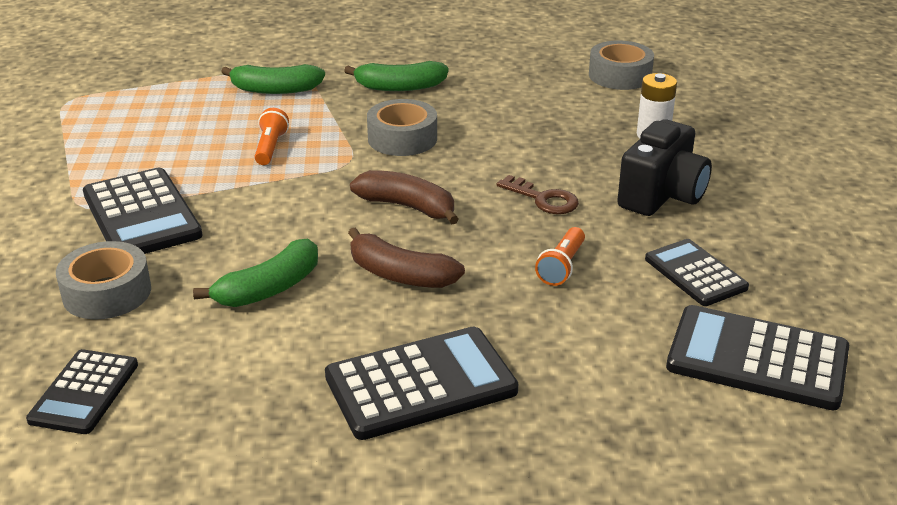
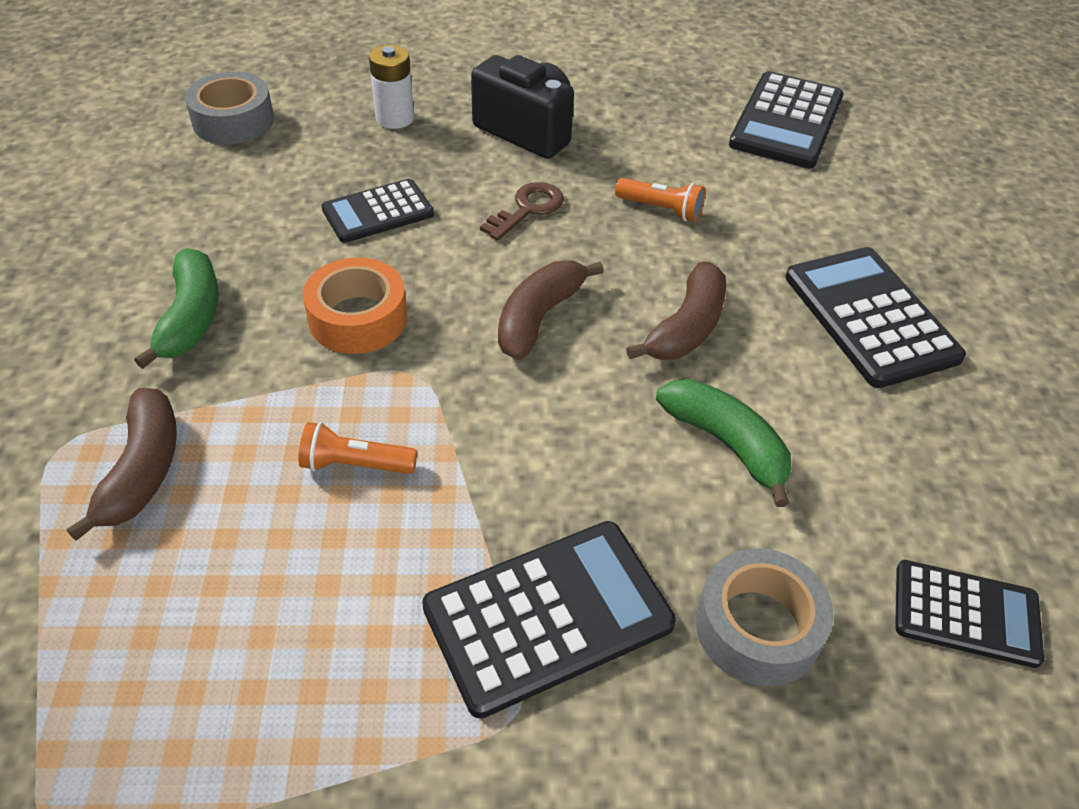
camera: 90 degrees left, 15 degrees up
(275, 90) = (142, 471): green banana -> brown banana
(402, 139) = (358, 318): grey tape -> orange tape
(695, 273) = (666, 132): black calculator -> black calculator (378, 212)

